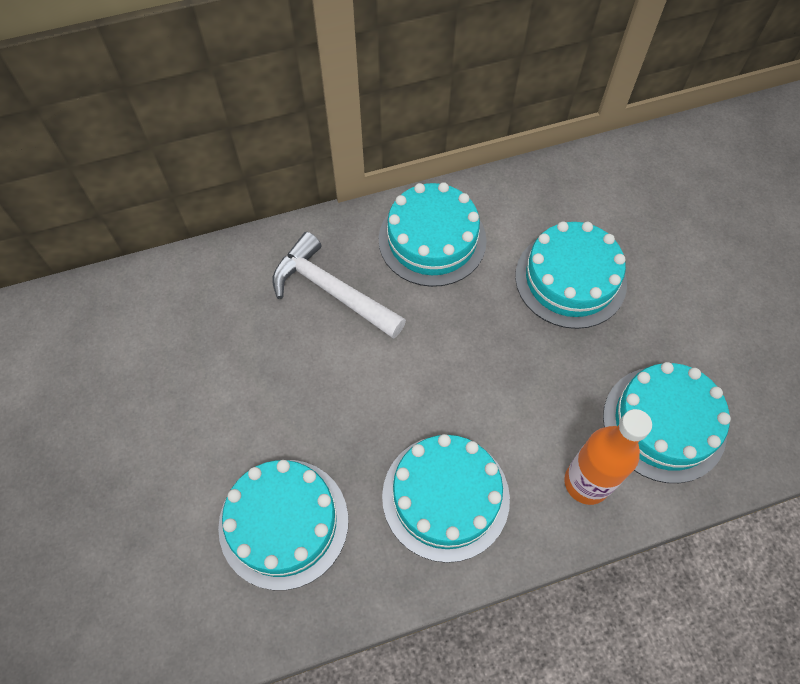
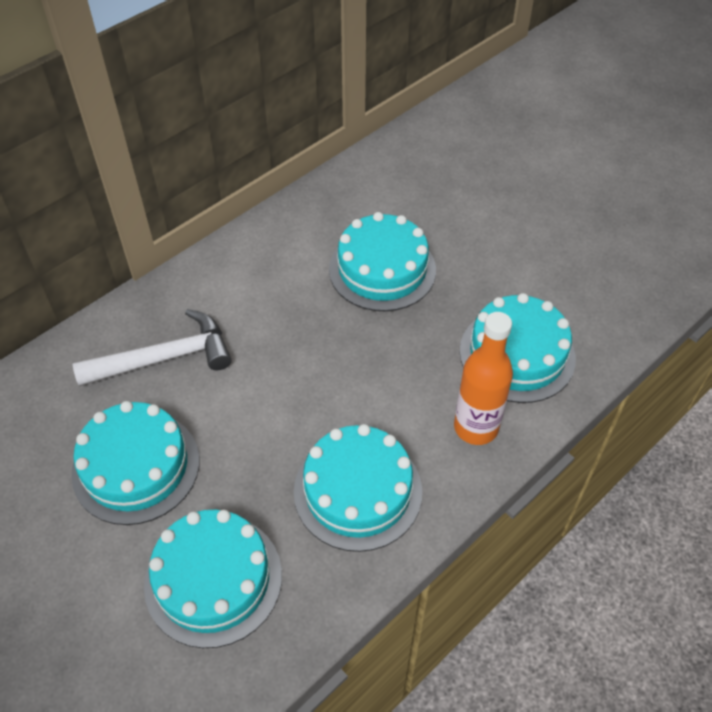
camera: 25 degrees left, 10 degrees down
(331, 291) = (165, 358): white hammer -> white hammer turned 150 degrees clockwise
(432, 240) = (241, 281): turquoise cake -> turquoise cake (136, 466)

